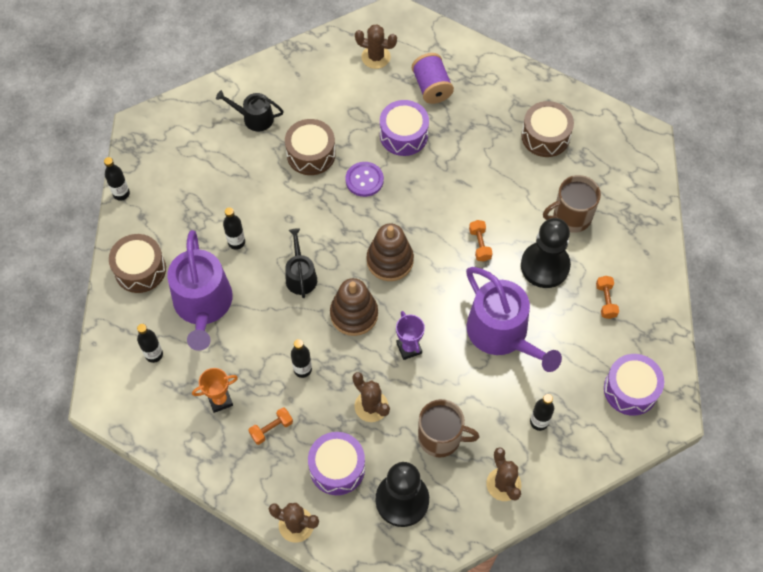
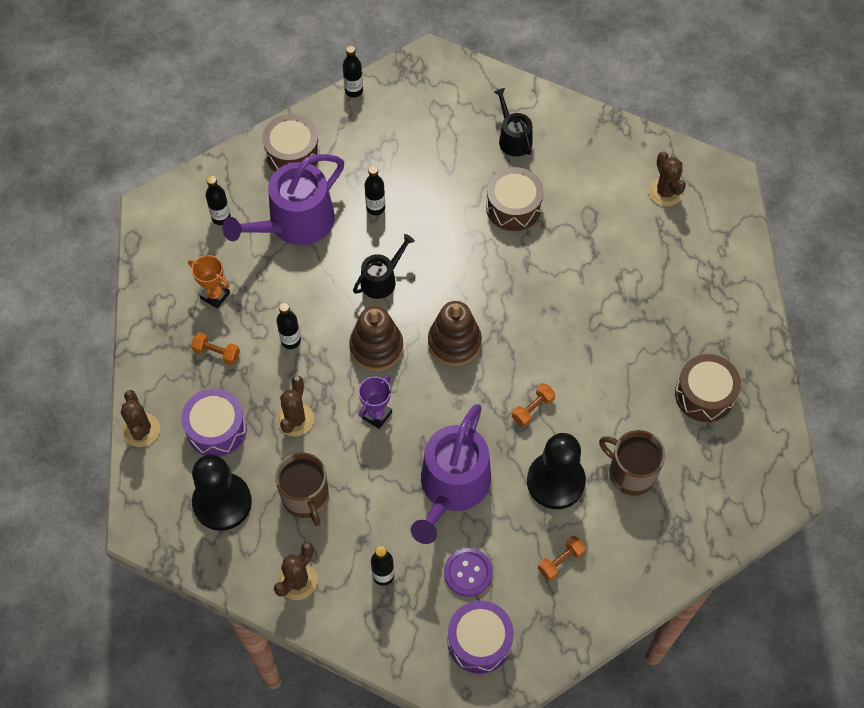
camera: 55 degrees right, 0 degrees up
(364, 180) = (522, 268): purple button -> purple button (468, 573)
(403, 135) = (599, 270): purple drum -> none
(431, 87) = (673, 260): purple spool -> none

